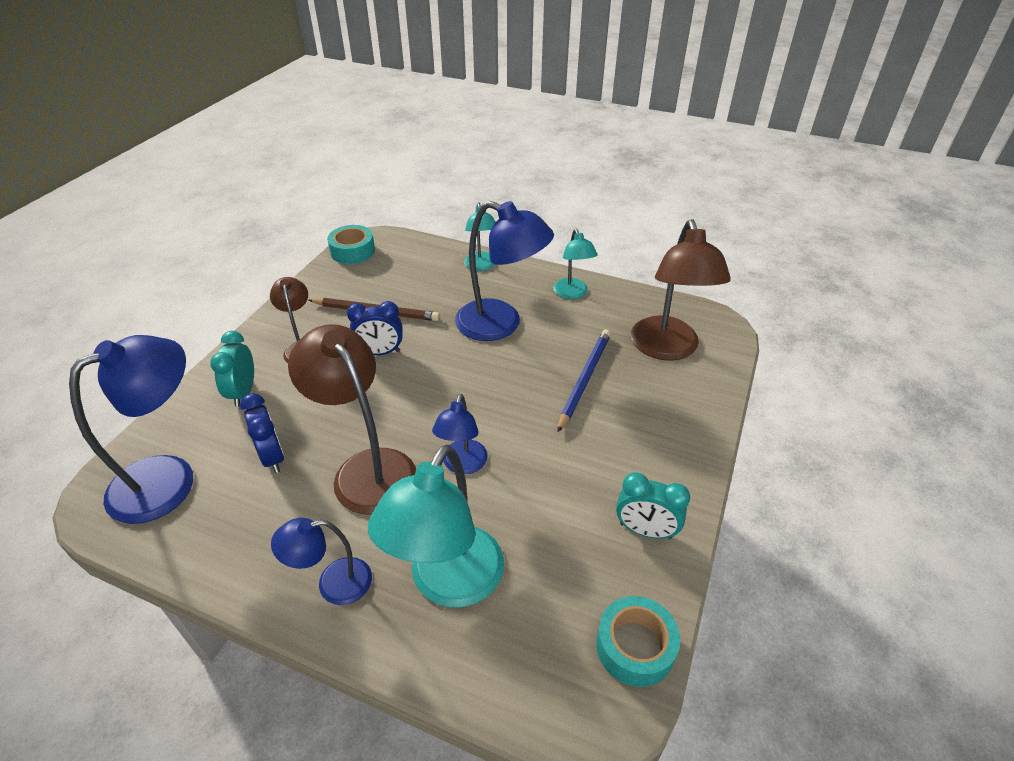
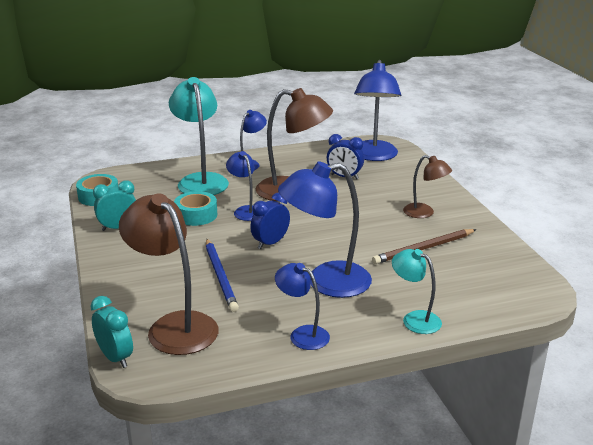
camera: 140 degrees right, 15 degrees down
(243, 392) = (409, 186): turquoise clock -> turquoise clock (115, 358)
(352, 251) = (532, 277): turquoise tape -> turquoise tape (196, 215)
(380, 352) = (376, 231): blue clock -> blue clock (270, 243)
(572, 293) = (302, 334): turquoise lamp -> blue lamp

